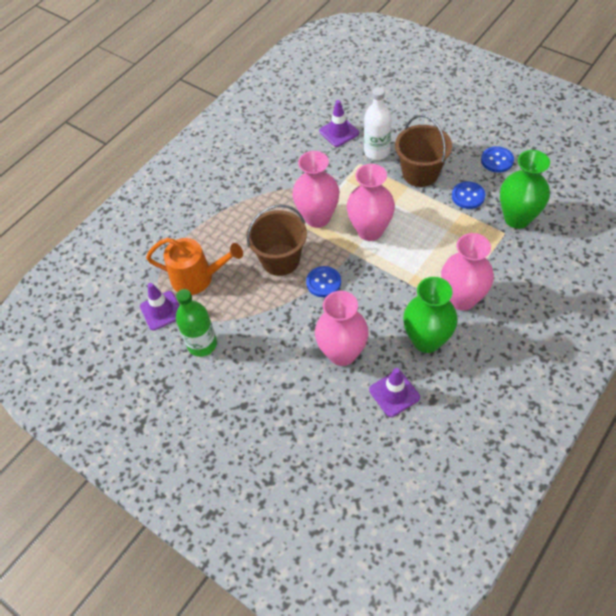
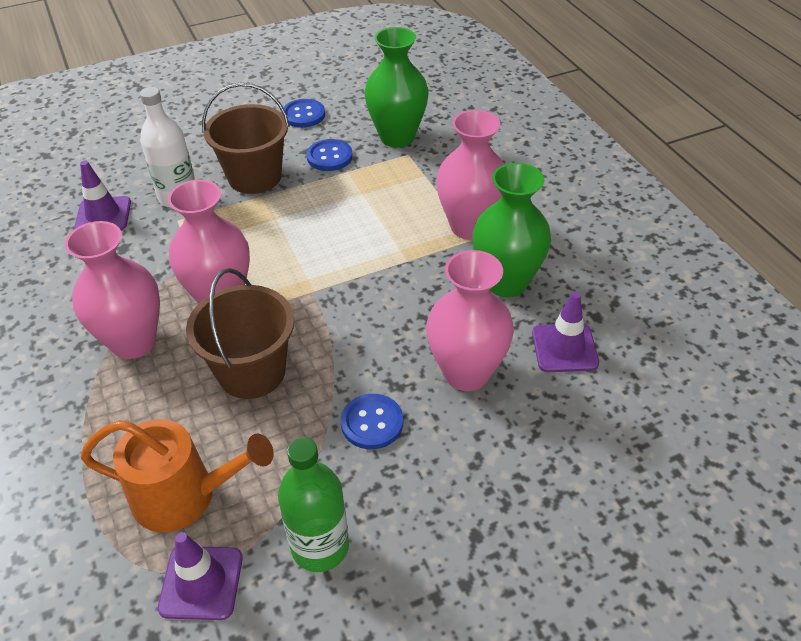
camera: 65 degrees left, 10 degrees down
(197, 278) = (184, 496): orange watering can -> orange watering can turned 60 degrees clockwise
(323, 282) = (335, 341): blue button -> blue button (372, 423)
(370, 230) = (295, 258): pink vase -> pink vase (133, 342)

